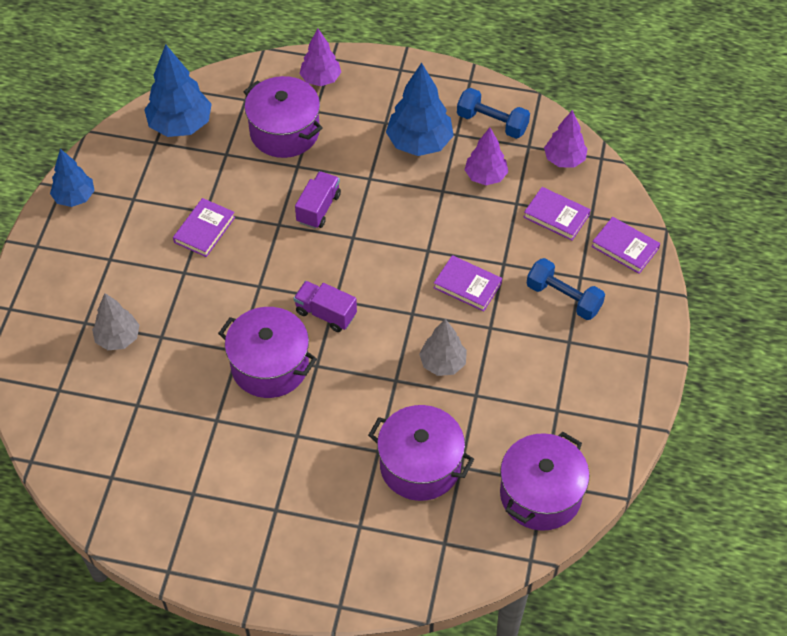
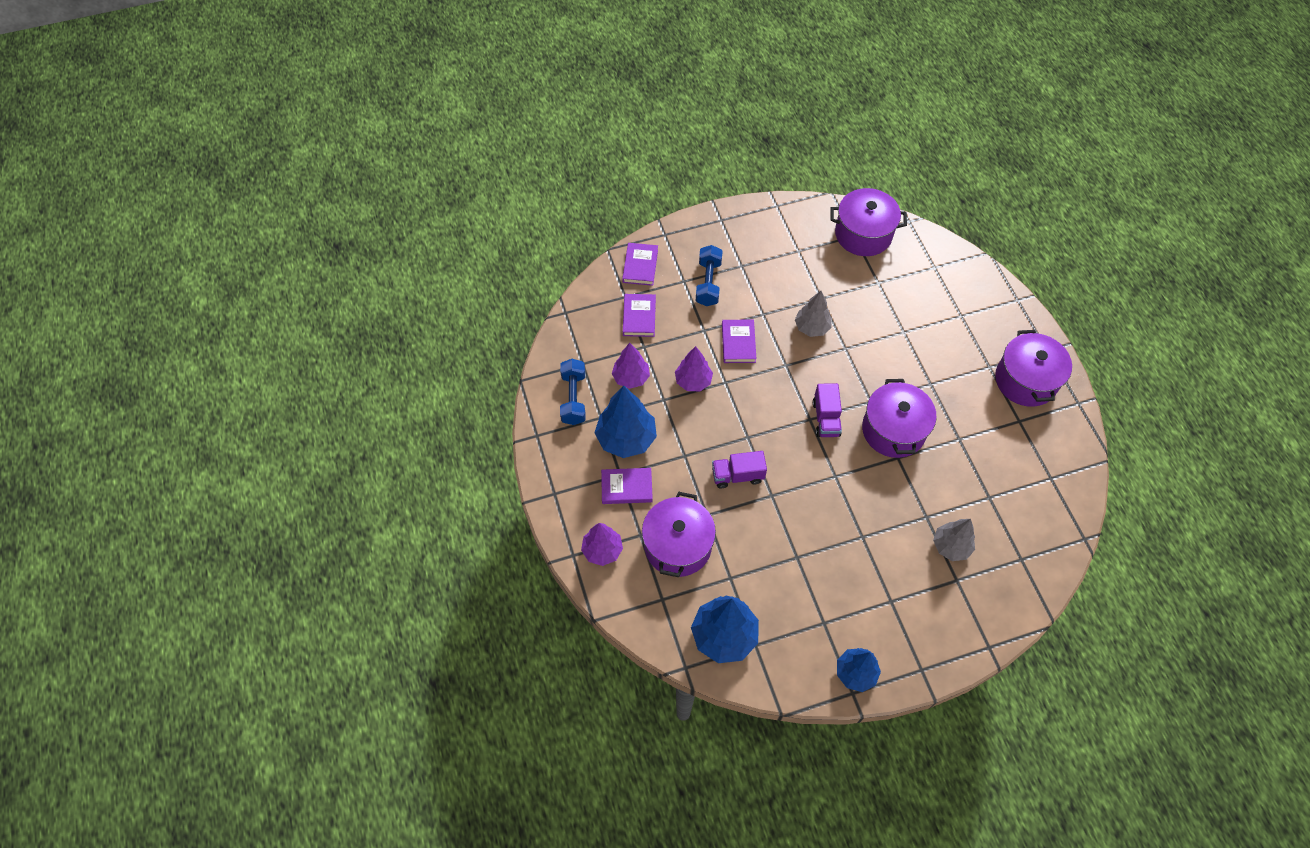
camera: 120 degrees left, 5 degrees up
(204, 230) = (814, 547): purple book -> purple book (626, 487)
(420, 465) = (895, 304): purple pot -> purple pot (1025, 380)
(564, 159) = (581, 334): purple tree -> purple tree (693, 381)

